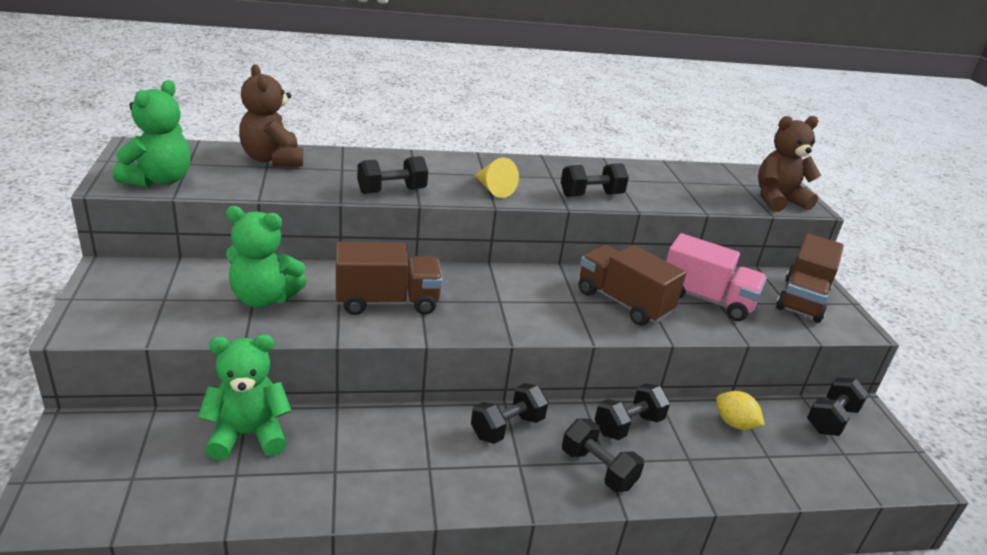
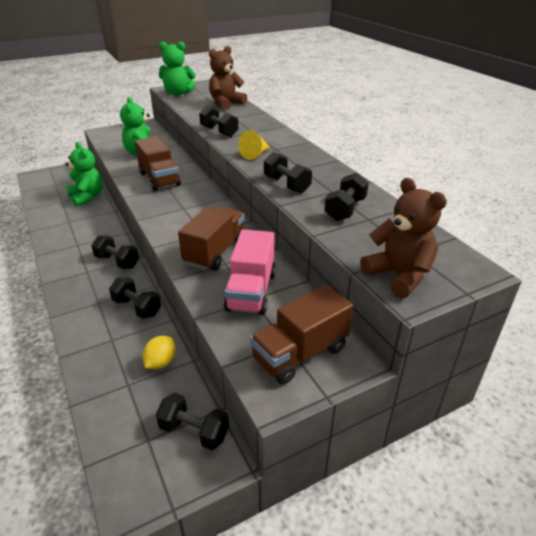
camera: 75 degrees right, 5 degrees up
(598, 469) = (90, 300): black dumbbell -> black dumbbell (345, 209)
(802, 300) = (300, 353): brown truck -> brown truck turned 45 degrees counterclockwise

